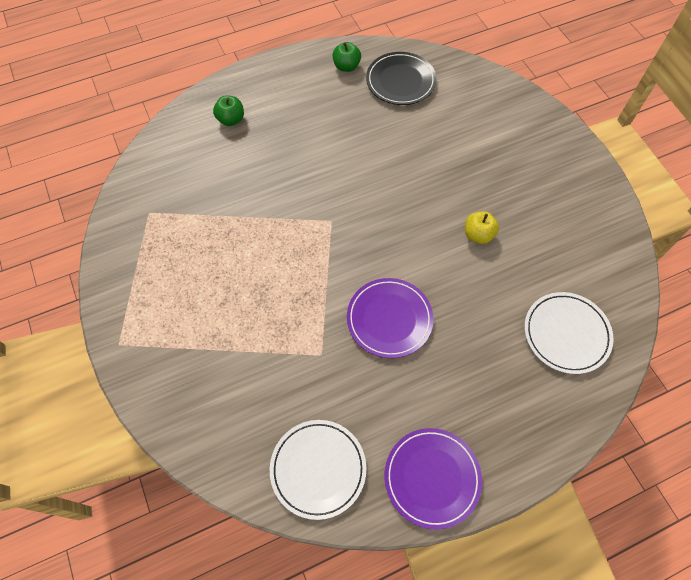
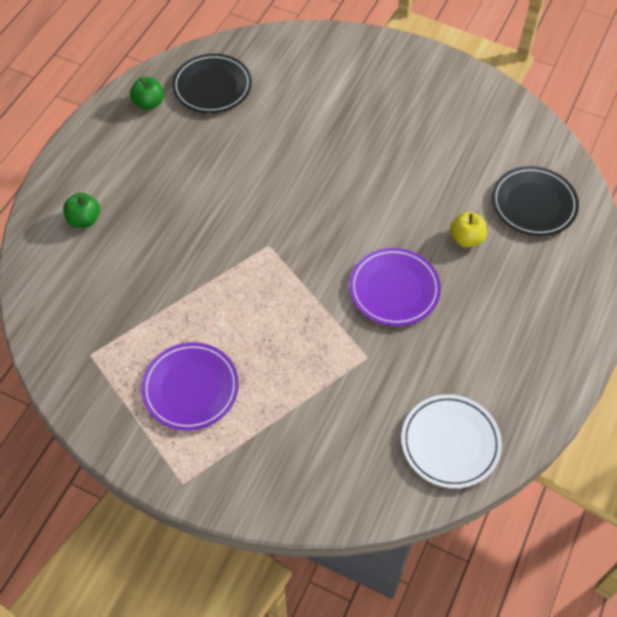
camera: 40 degrees left, 5 degrees down
(432, 478) = (538, 381): purple plate -> purple plate (190, 388)
(478, 235) = (400, 174): yellow apple -> yellow apple (466, 239)
(566, 334) = (533, 204): white plate -> black plate

